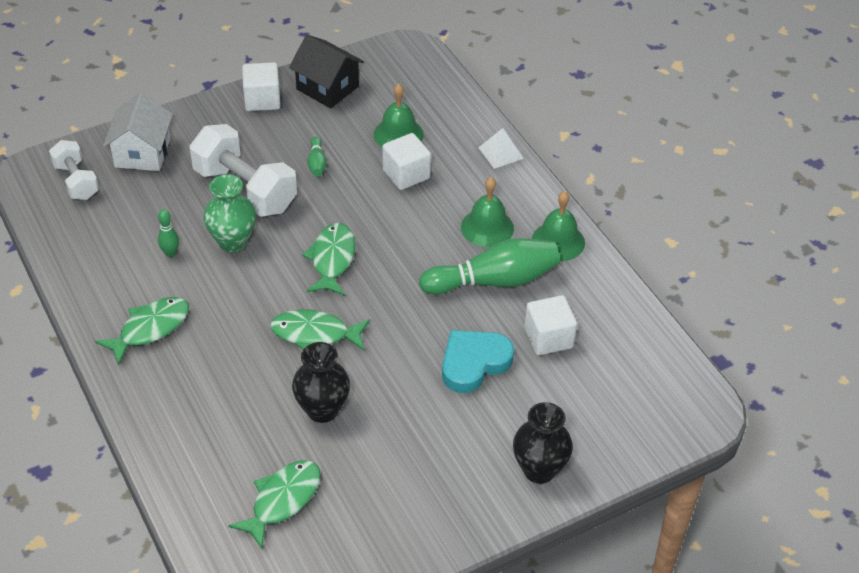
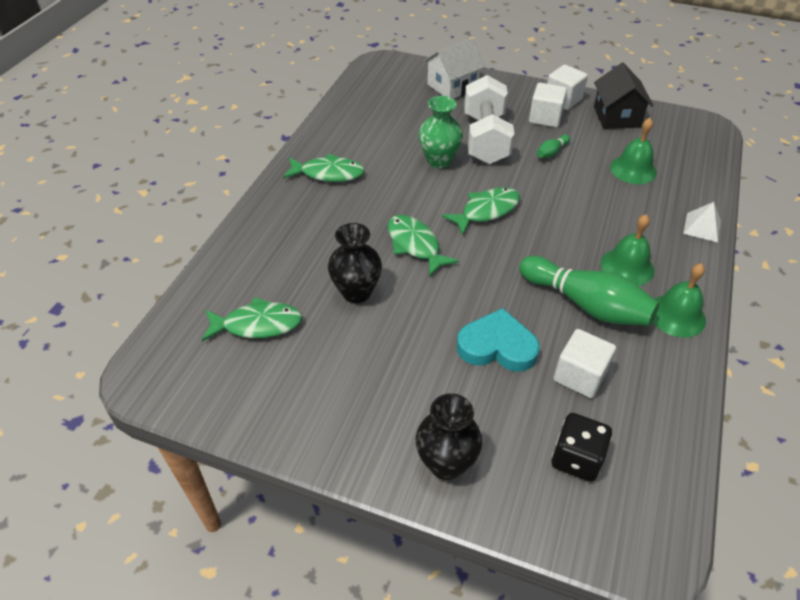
camera: 50 degrees right, 0 degrees up
(76, 181) = (397, 79): white dumbbell -> none
(170, 253) = (395, 144): green bowling pin -> none
(406, 174) = (607, 195): white cube -> white cube (545, 118)
(607, 395) = (576, 458): none -> black dice

